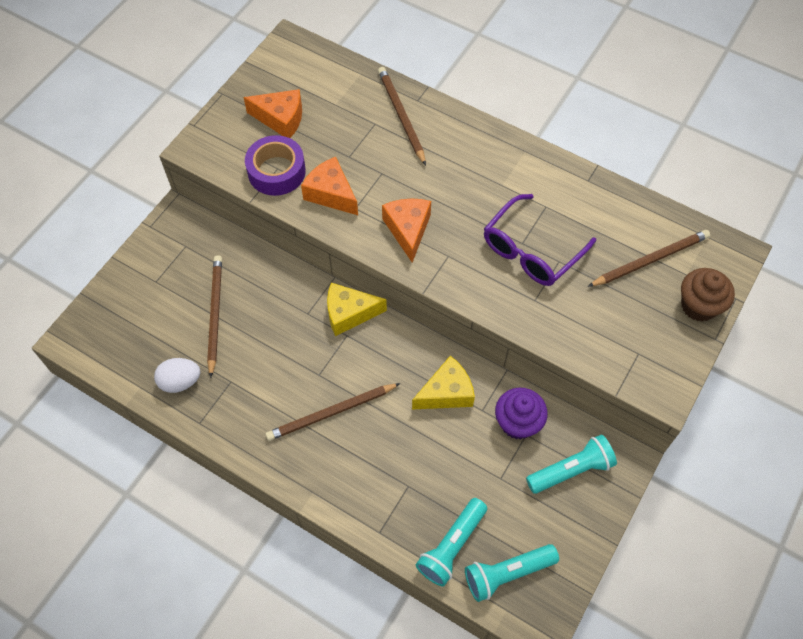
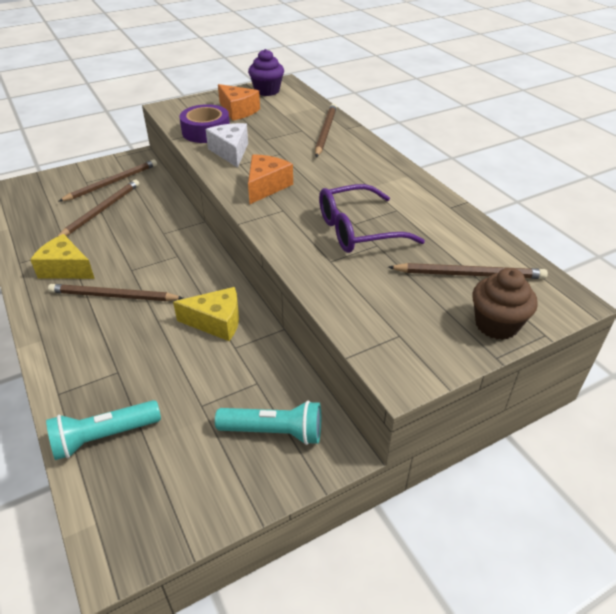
camera: 30 degrees right, 20 degrees down
(180, 381) = (36, 235): white egg -> none
(187, 268) = (112, 182): none -> brown pencil
(331, 194) = (231, 152): orange cheese -> white cheese
(349, 313) = (193, 244): yellow cheese -> yellow cheese (66, 268)
(507, 573) = (129, 489): turquoise flashlight -> none
(517, 423) = (257, 370): purple cupcake -> purple cupcake (267, 91)

